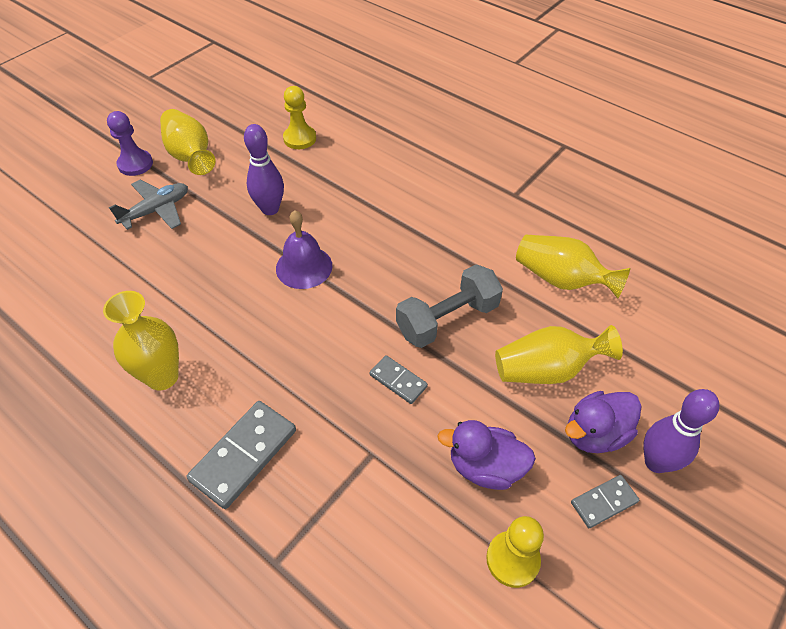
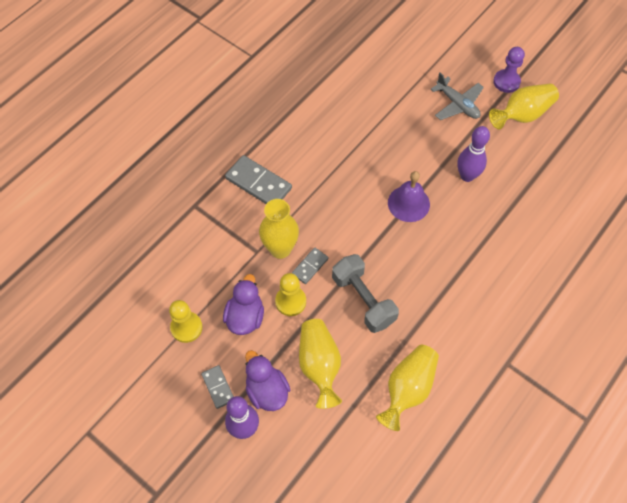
camera: 90 degrees right, 10 degrees up
(162, 377) = (313, 134): yellow vase -> yellow vase (280, 249)
(300, 138) = (557, 189): yellow pawn -> yellow pawn (290, 301)

